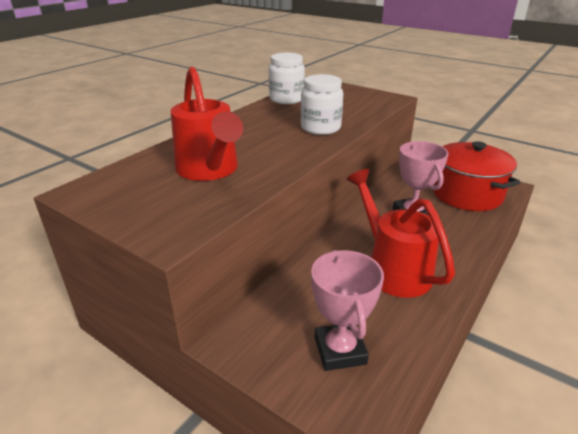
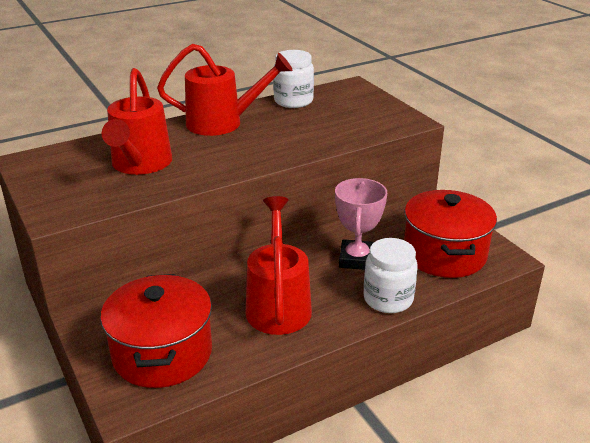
camera: 25 degrees right, 0 degrees up
(247, 124) = (222, 123): none -> red watering can
(320, 128) = (287, 143): white jar -> white jar (388, 299)
(340, 350) = (162, 353): pink trophy -> red pot

